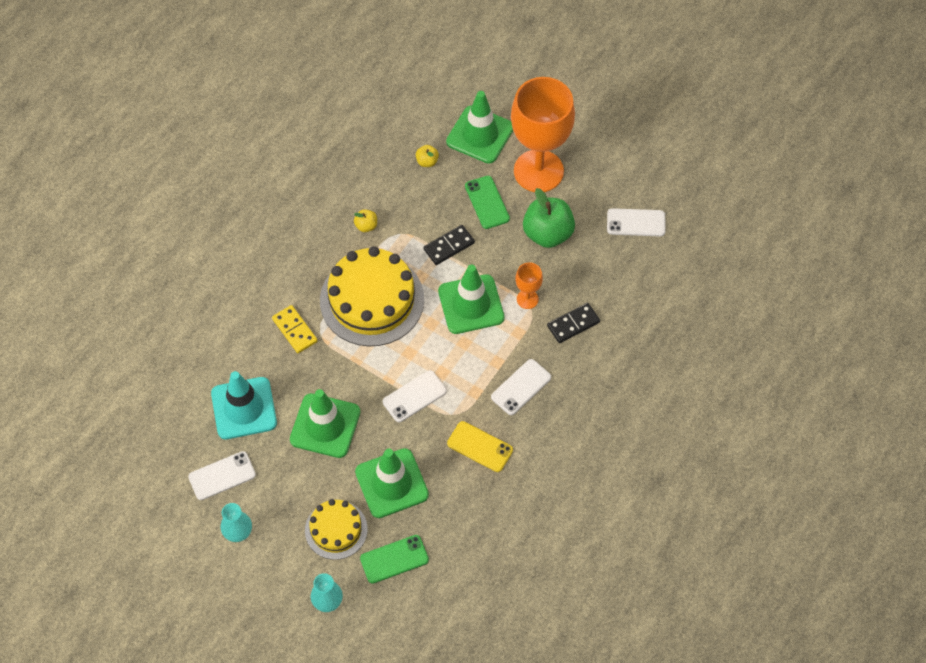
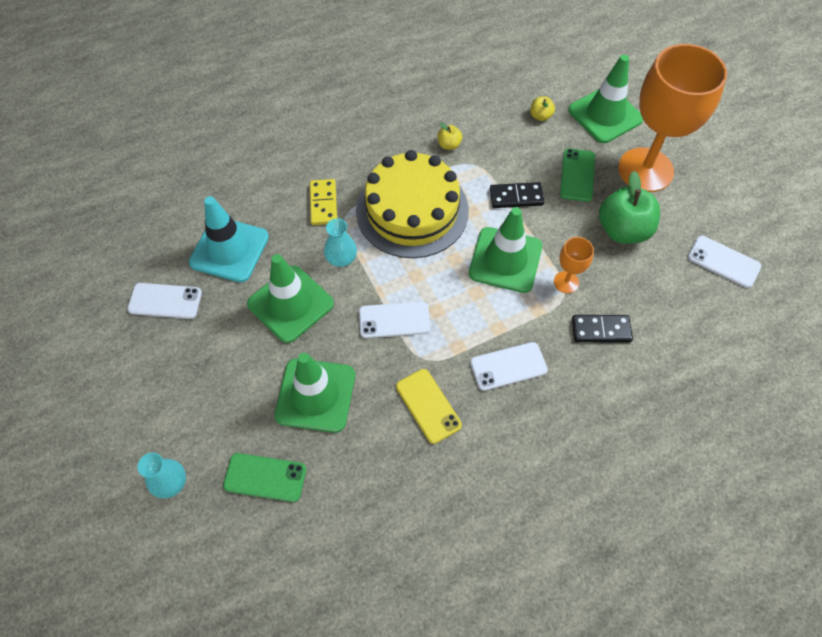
camera: 30 degrees right, 0 degrees up
(237, 531) = (140, 361): turquoise vase -> turquoise vase (341, 258)
(336, 529) = (230, 412): yellow cake -> none

